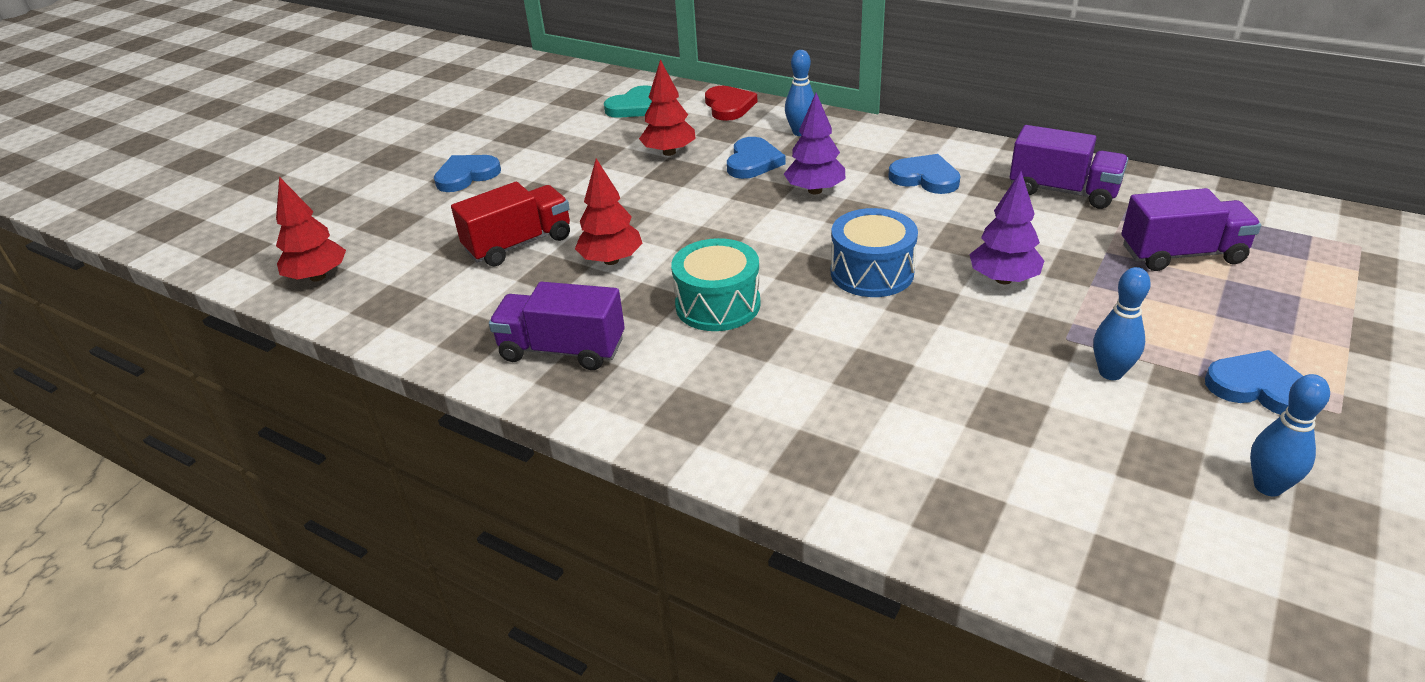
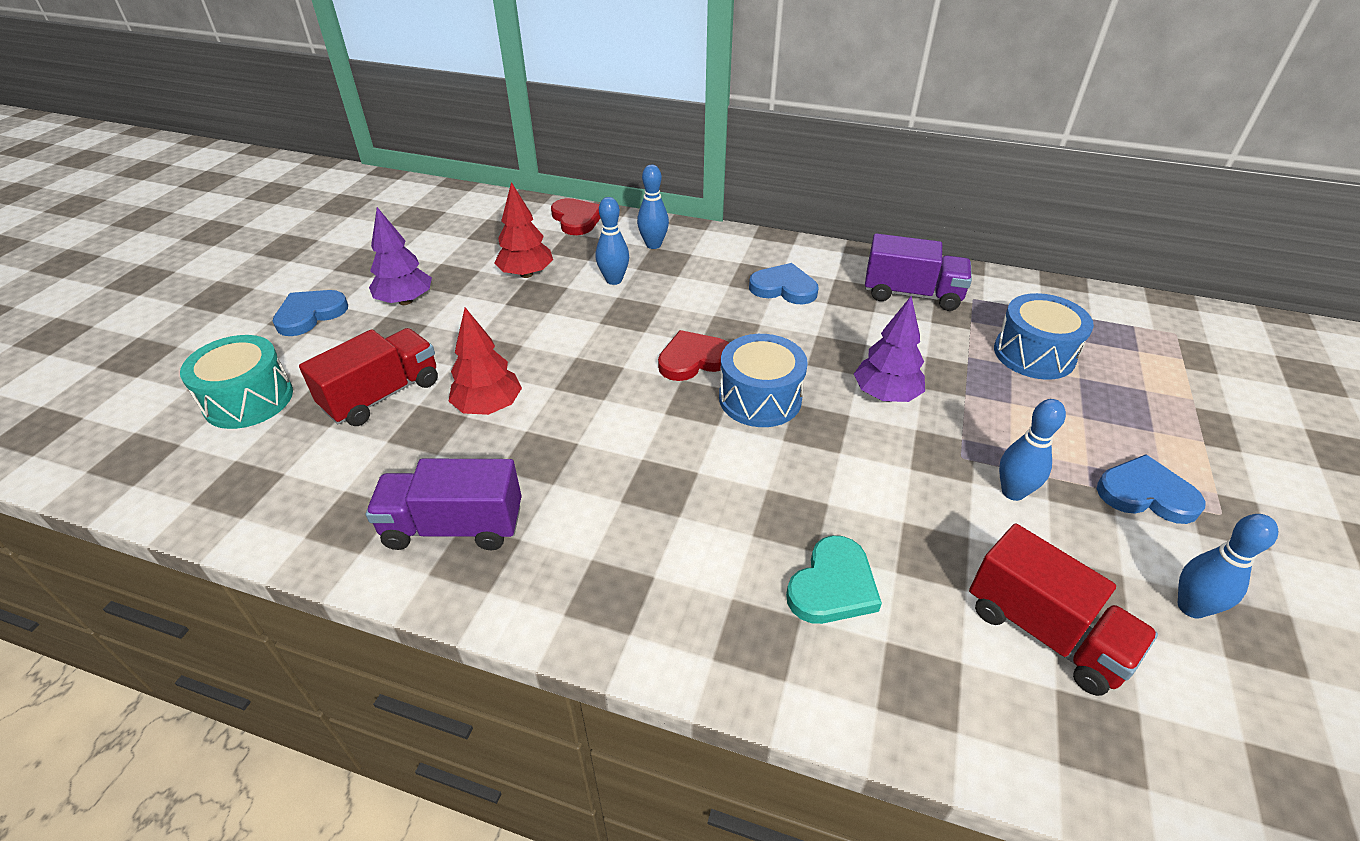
camera: 15 degrees left, 5 degrees up
(318, 277) = (145, 458): red tree -> none
(634, 107) = (480, 224): turquoise heart -> turquoise heart (832, 586)
(718, 305) = (613, 451): turquoise drum -> turquoise drum (248, 400)
(753, 162) = (614, 280): blue heart -> blue bowling pin
(814, 235) = (693, 359): none -> red heart
(815, 190) = (682, 308): purple tree -> purple tree (405, 301)
(1100, 488) = (1045, 632): none -> red truck
(1182, 254) = (1034, 354): purple truck -> blue drum

